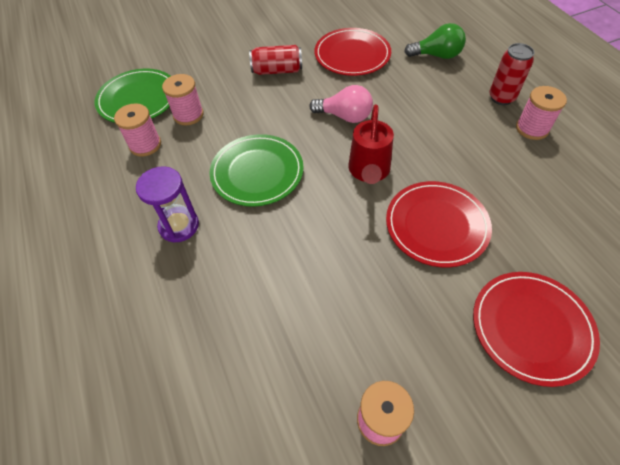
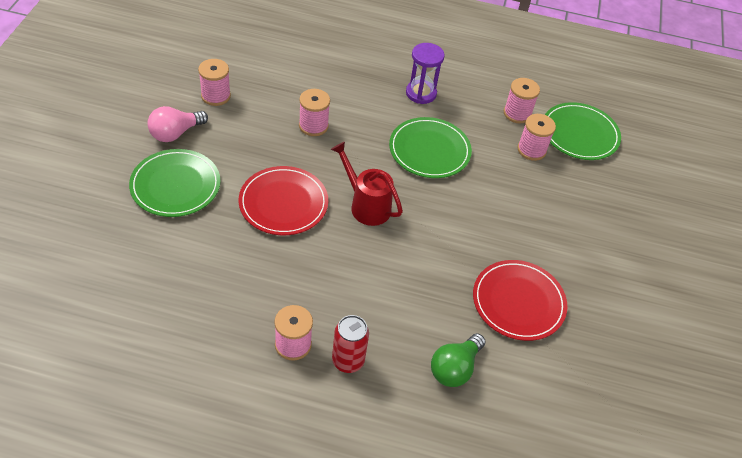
camera: 120 degrees right, 5 degrees down
(277, 70) = (543, 233): red can -> none
(320, 278) = (313, 126): none -> pink spool
(345, 116) = (438, 235): pink light bulb -> pink light bulb (175, 133)
(531, 328) = (175, 185): red plate -> green plate

